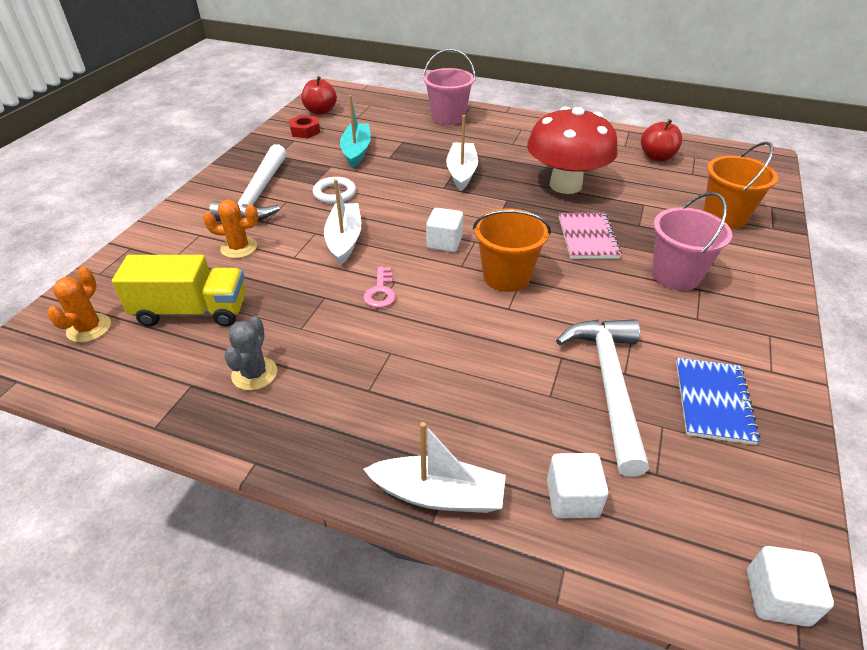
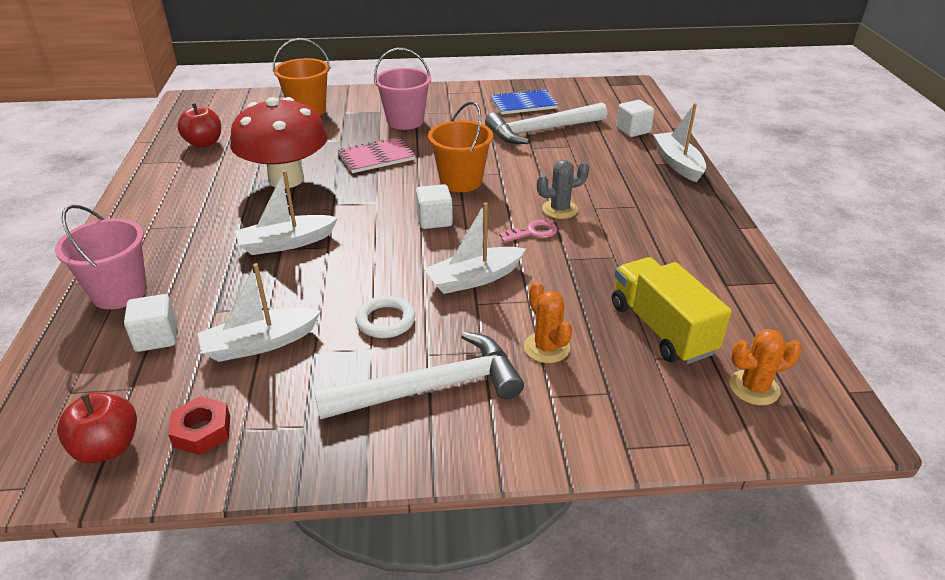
camera: 115 degrees left, 5 degrees down
(254, 374) = (681, 259): grey cactus -> grey cactus (560, 209)
(356, 151) = (260, 344): turquoise boat -> white boat
(777, 597) = (626, 87): white cube -> white cube (157, 337)

